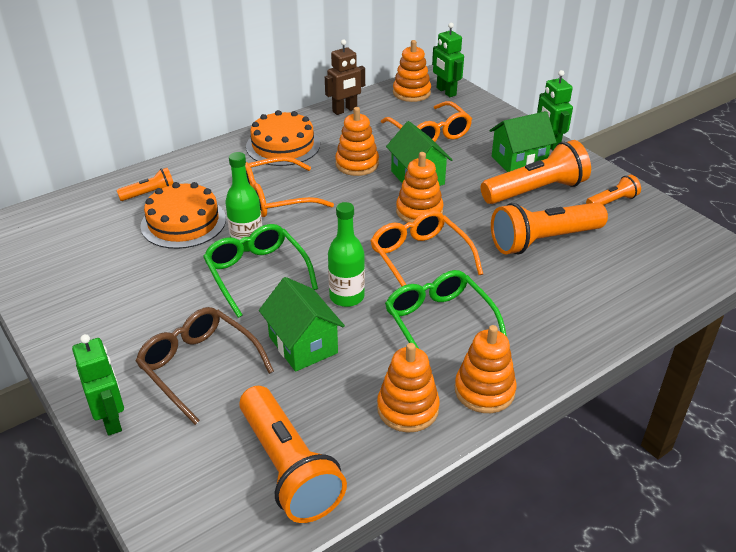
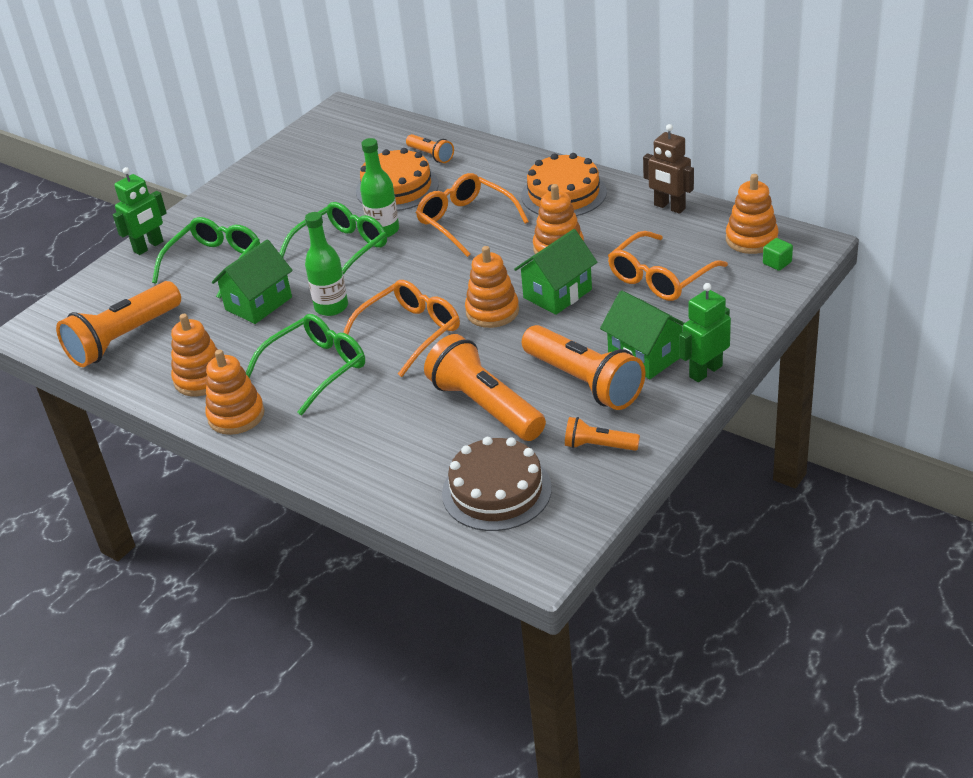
camera: 75 degrees right, 0 degrees up
(199, 367) = (214, 263): brown glasses -> green glasses
(446, 92) = (777, 263): green robot -> green cube
(612, 201) = (598, 446): orange flashlight -> orange flashlight turned 150 degrees clockwise
(648, 256) = (496, 491): none -> brown cake

